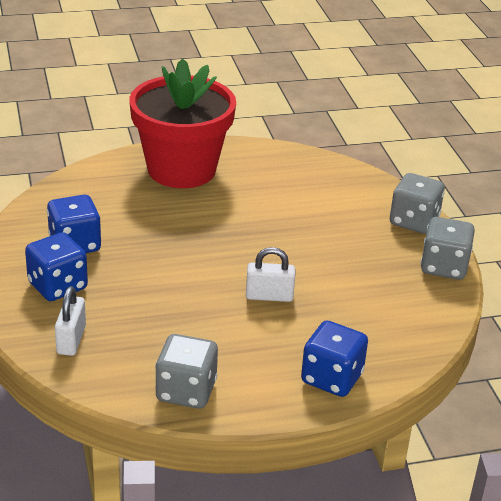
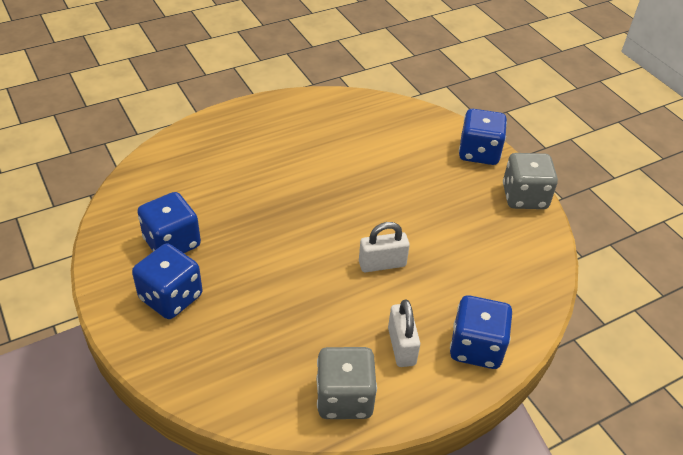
camera: 15 degrees left, 10 degrees up
(71, 340) = (207, 362): white padlock -> white padlock (401, 346)
(181, 169) = (247, 135): red flower pot -> none
(414, 221) = (479, 153): grey dice -> blue dice

